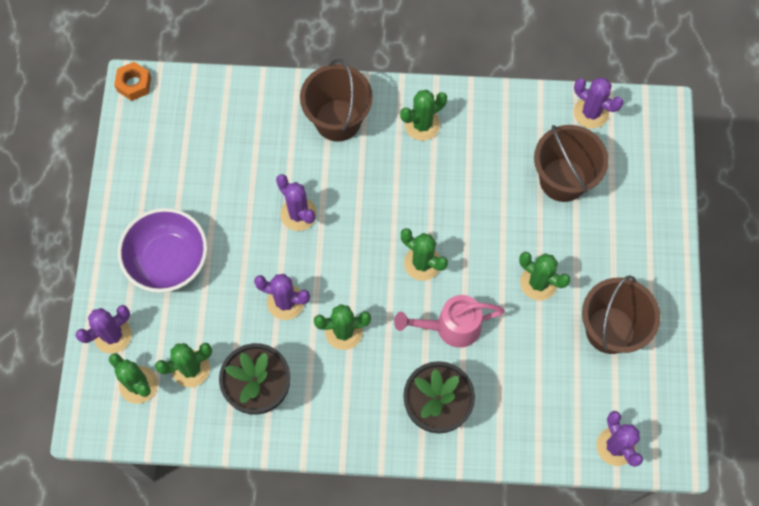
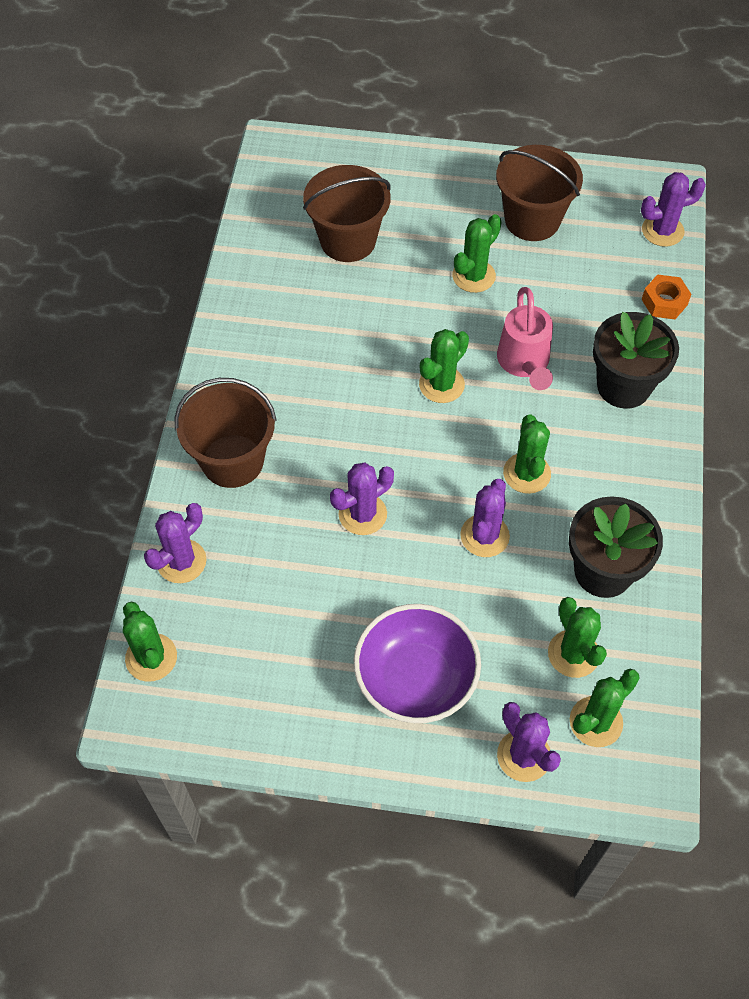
camera: 85 degrees left, 10 degrees down
(134, 84) = (127, 721): orange nut -> orange nut (664, 302)
(422, 125) = (254, 369): green cactus -> green cactus (151, 657)
(591, 113) = (266, 206): purple cactus -> purple cactus (181, 561)

